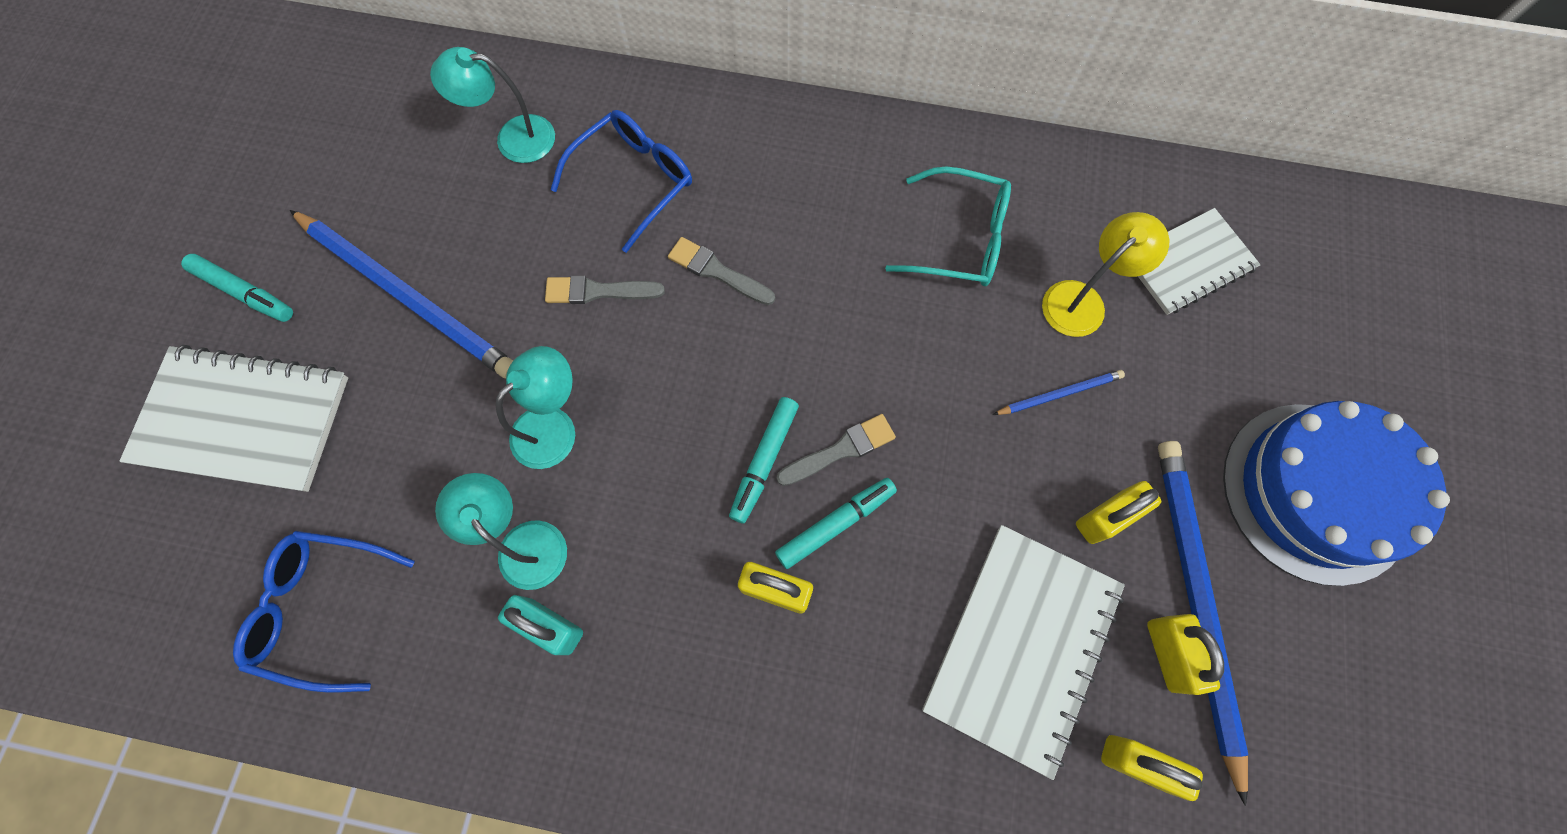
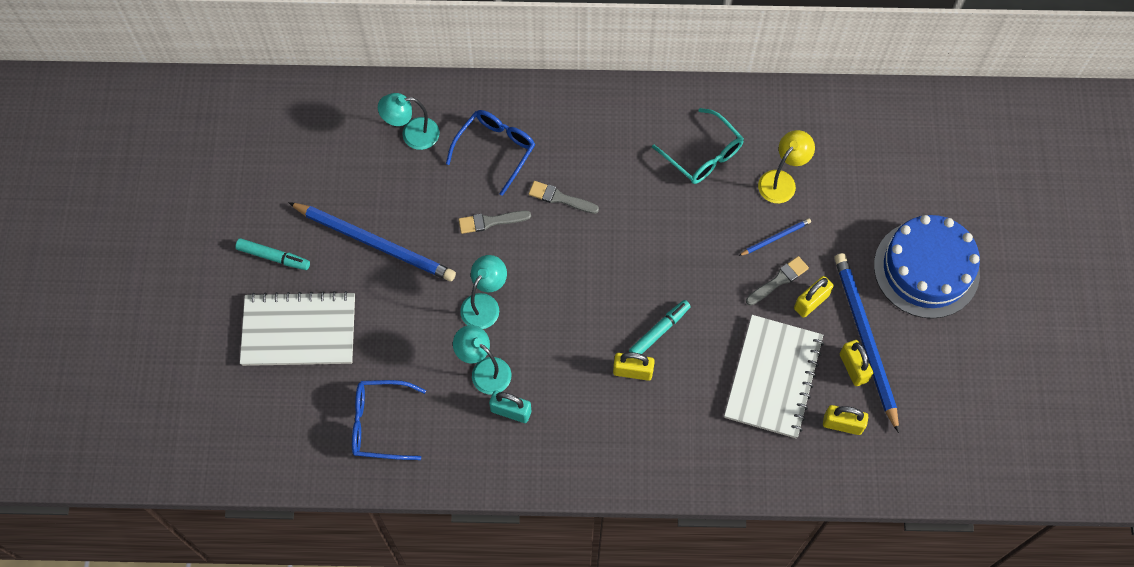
camera: 10 degrees left, 5 degrees down
(764, 461) = (612, 303): turquoise marker -> none
(840, 450) = (654, 290): grey brush -> grey brush (778, 280)
(960, 239) = (703, 155): turquoise glasses -> turquoise glasses turned 45 degrees clockwise
(1188, 263) = (841, 148): white notebook -> none

